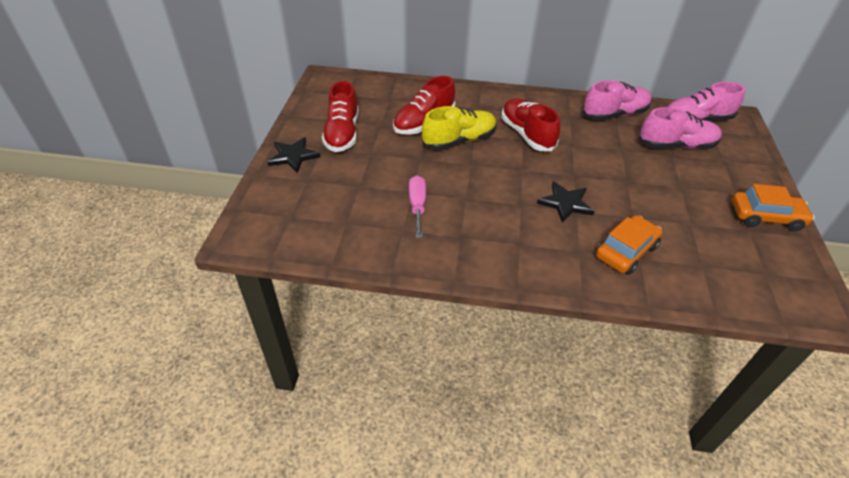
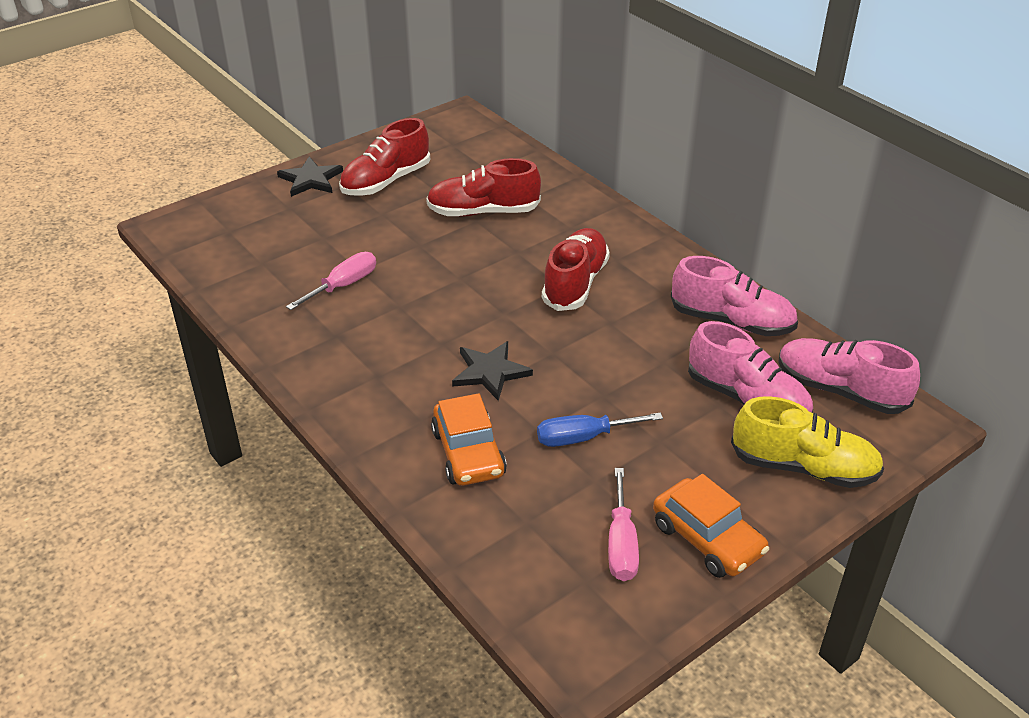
camera: 45 degrees right, 5 degrees down
(459, 141) = (488, 249): yellow shoe -> yellow shoe (803, 467)
(625, 251) = (468, 453): orange car -> orange car turned 75 degrees clockwise
(653, 207) = (583, 438): none -> blue screwdriver
(747, 245) = (621, 544): none -> pink screwdriver

